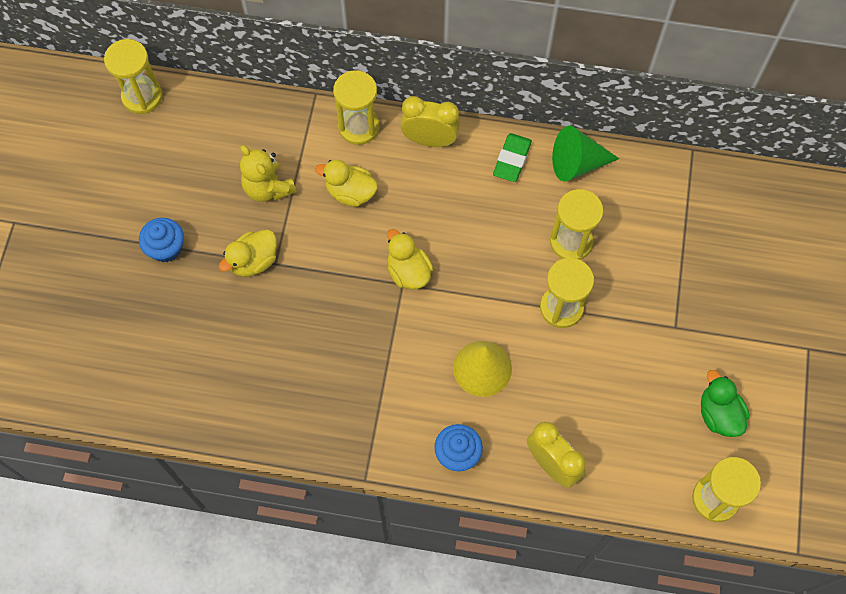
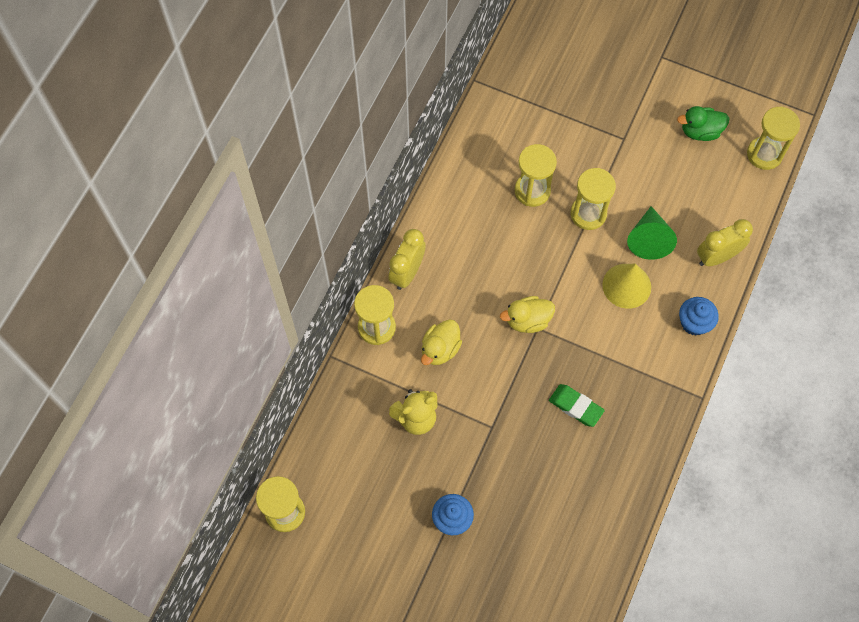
camera: 75 degrees left, 0 degrees up
(253, 261) = (485, 445): yellow duck -> none
(512, 160) = (445, 214): green eraser -> green eraser (575, 407)
(577, 164) = (463, 166): green cone -> green cone (649, 239)

